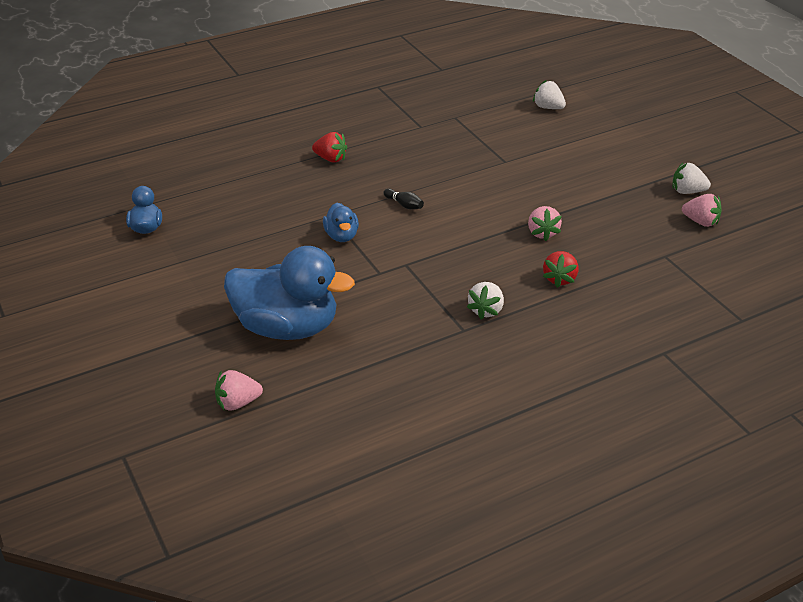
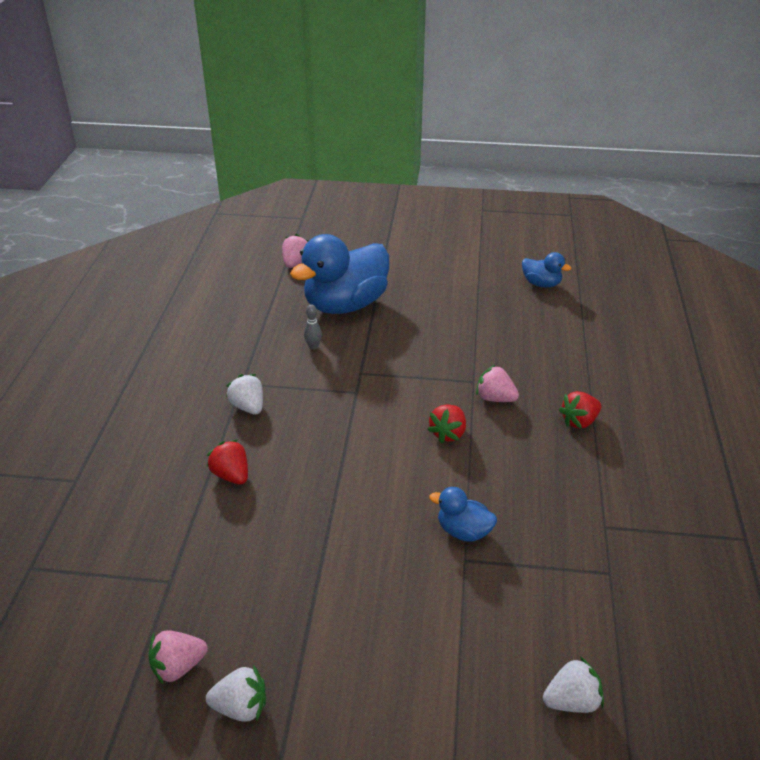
camera: 125 degrees right, 0 degrees up
(341, 236) = (434, 374): blue duck -> blue duck (463, 531)
(372, 315) = (313, 346): none -> grey bowling pin
(404, 205) = (448, 433): black bowling pin -> red strawberry
(542, 233) = (306, 506): pink strawberry -> pink strawberry (495, 398)
(687, 191) = (241, 707): white strawberry -> white strawberry turned 45 degrees clockwise

